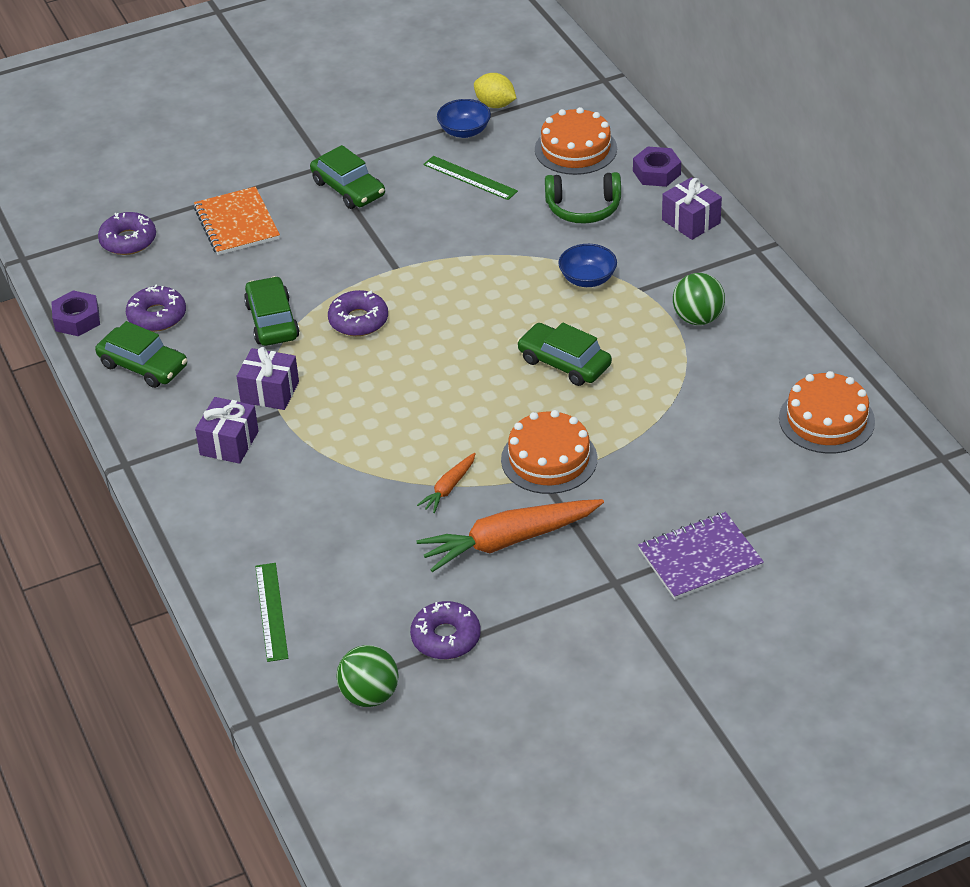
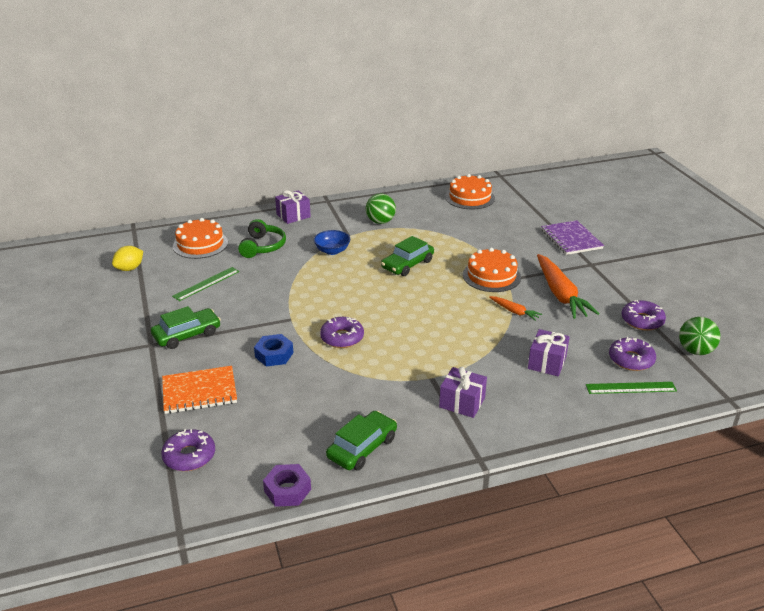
camera: 85 degrees left, 10 degrees down
(157, 316) = (301, 439): purple donut -> purple donut (631, 360)
(270, 392) = (409, 381): purple gift -> purple gift (547, 362)
(272, 321) = (329, 377): green car -> none
(314, 268) = (274, 355): none -> blue nut
(464, 131) = (151, 282): blue bowl -> none
(656, 172) = (241, 221): purple nut -> none

